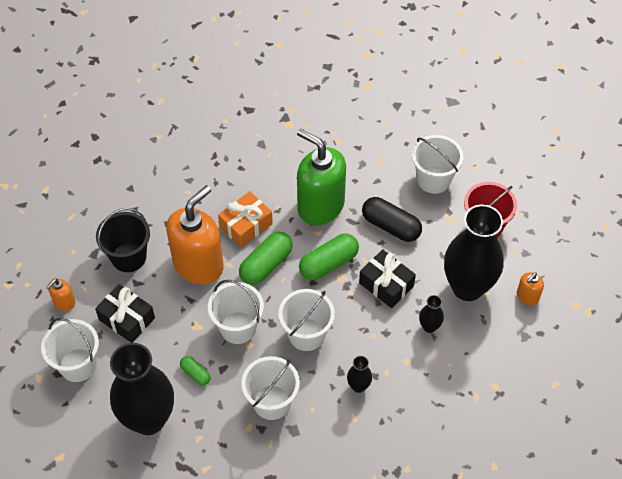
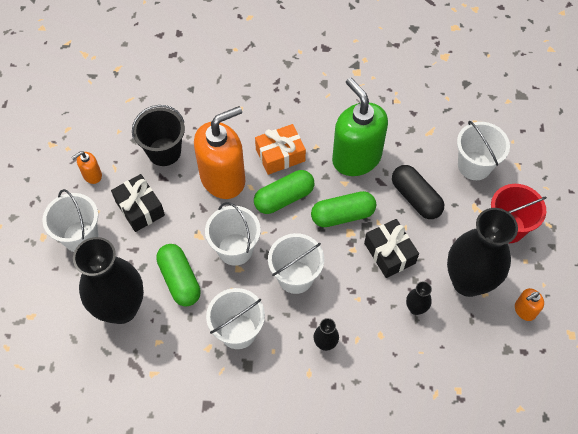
camera: 20 degrees right, 5 degrees up
(195, 374) = (180, 280): green capsule -> green capsule, size x1.88

